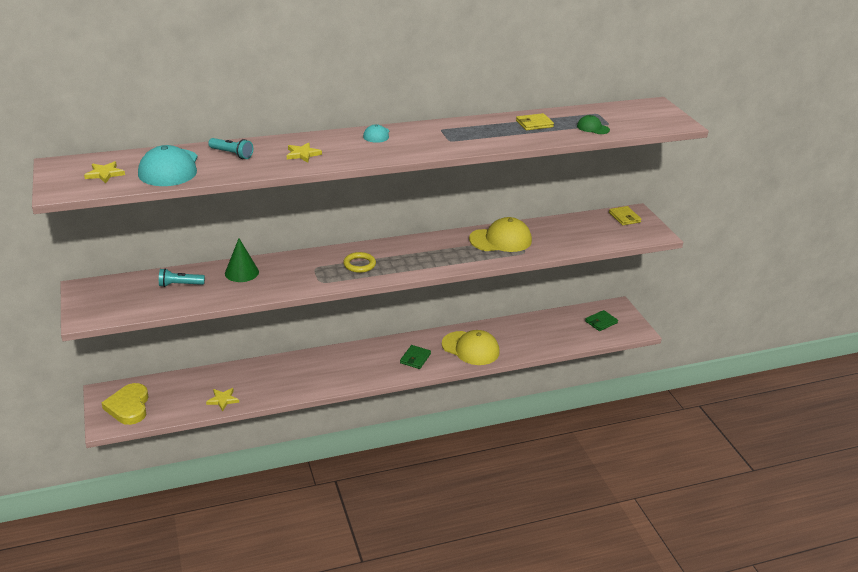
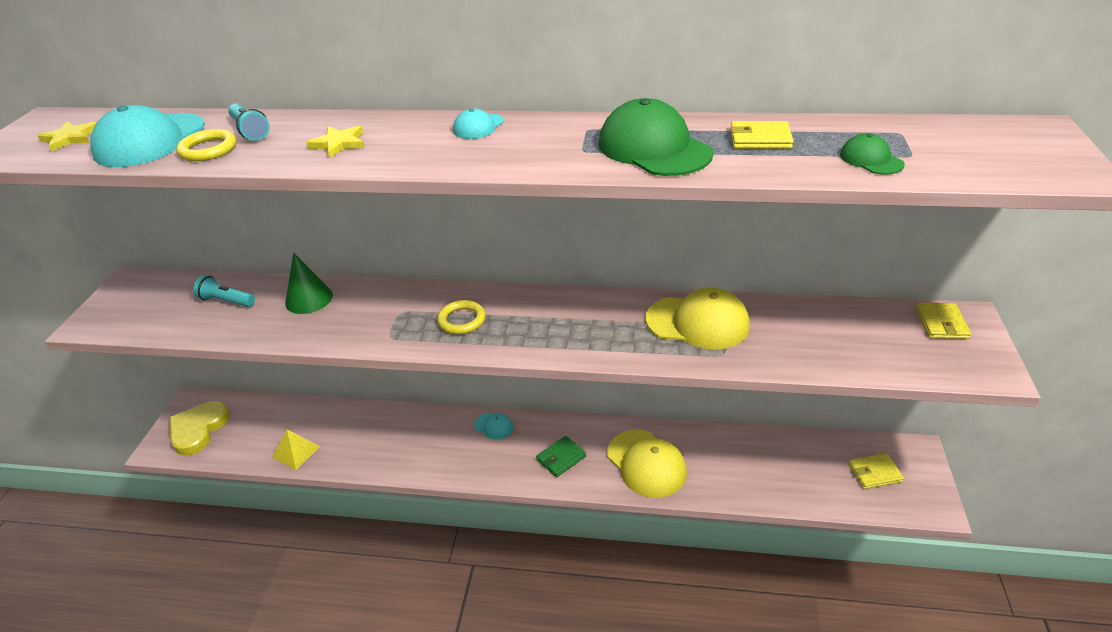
camera: 30 degrees right, 5 degrees up
(220, 168) = (208, 149): none -> yellow ring
(223, 400) = (296, 451): yellow star -> yellow pyramid
(357, 352) = (494, 426): none -> turquoise cap
(486, 135) = (654, 148): none -> green cap
(601, 322) = (874, 473): green wallet -> yellow wallet

